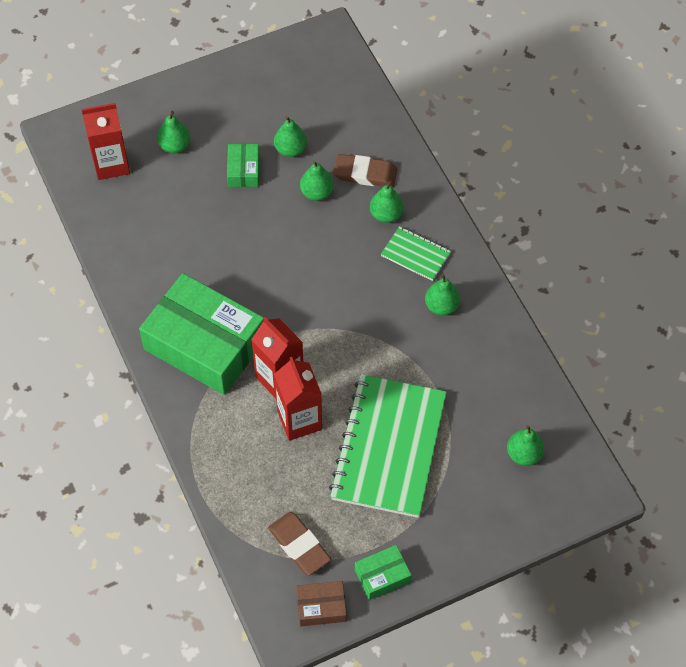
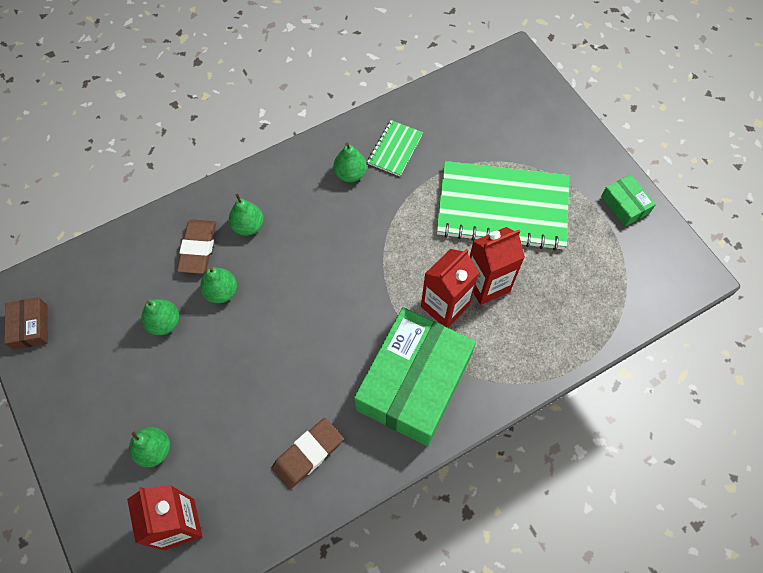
camera: 95 degrees left, 5 degrees up
(244, 170) = (191, 368): green box -> none
(299, 545) = (613, 272): brown eraser -> brown eraser (308, 454)
(321, 607) = (666, 249): brown box -> brown box (30, 327)
(415, 255) = (294, 198): green notebook -> green notebook (395, 149)
(524, 454) = (491, 108): green pear -> none

